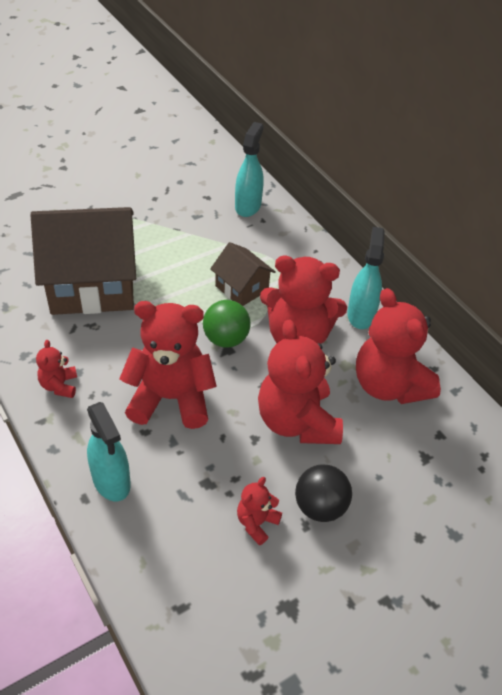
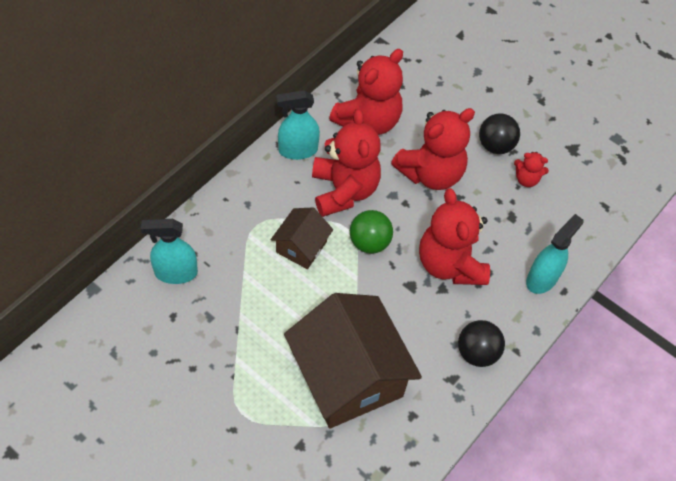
camera: 110 degrees left, 10 degrees up
(59, 385) = (477, 352): red teddy bear -> black ball

